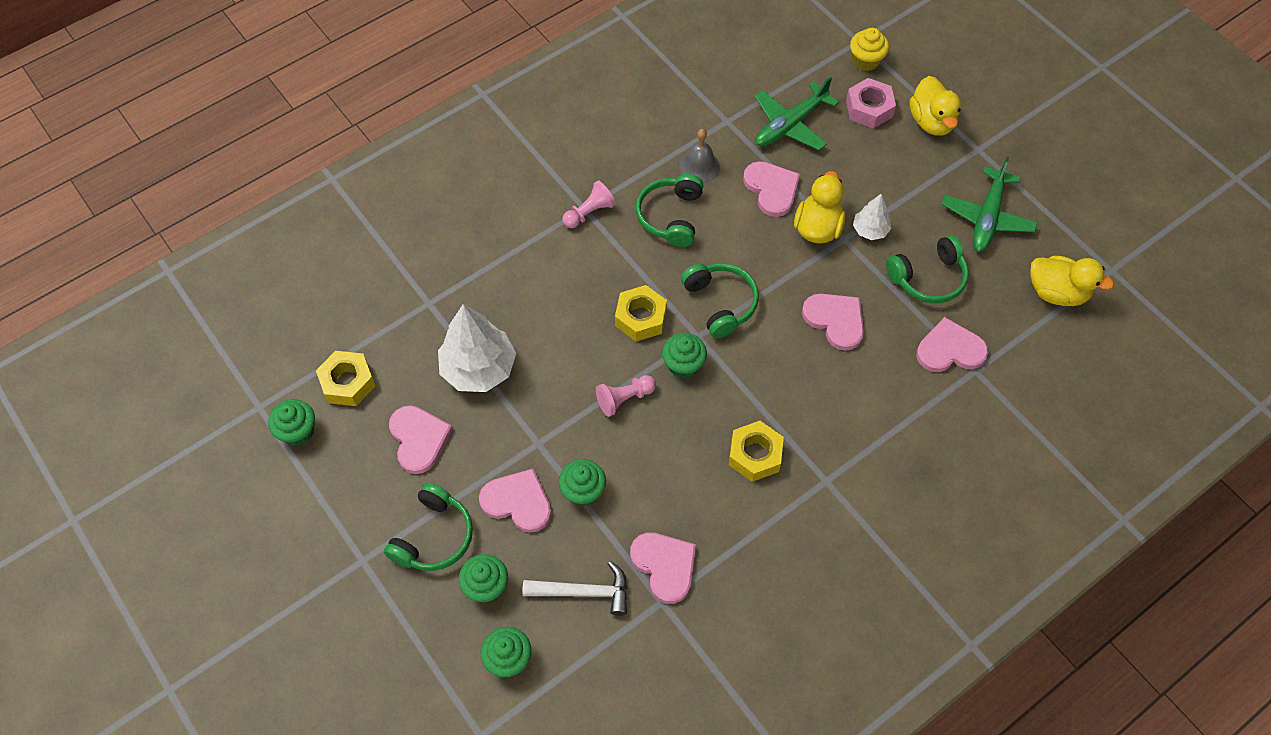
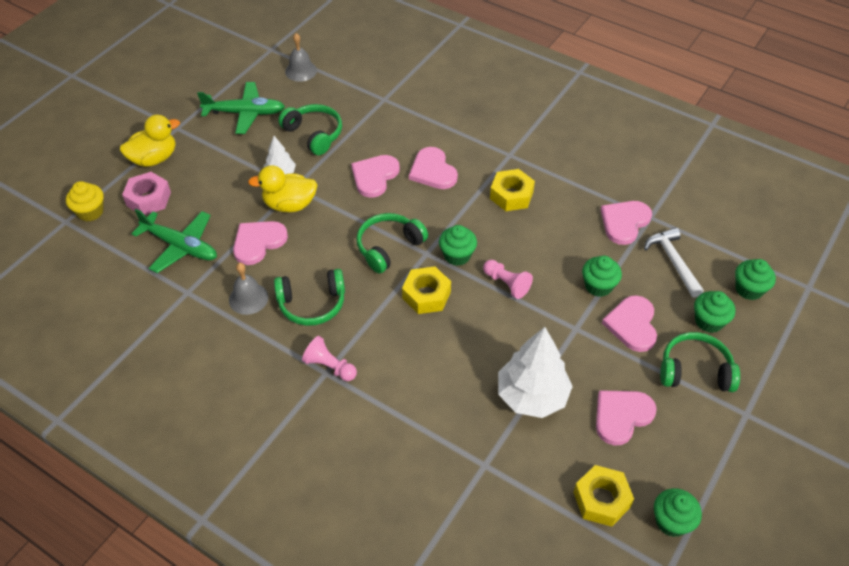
camera: 110 degrees left, 10 degrees down
(950, 349) = (372, 113): pink heart -> pink heart (433, 171)
(1056, 292) = (301, 71): yellow duck -> grey bell

